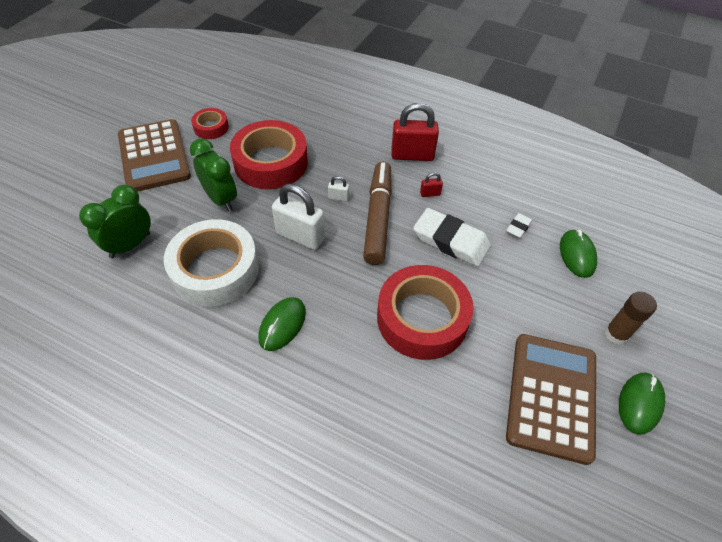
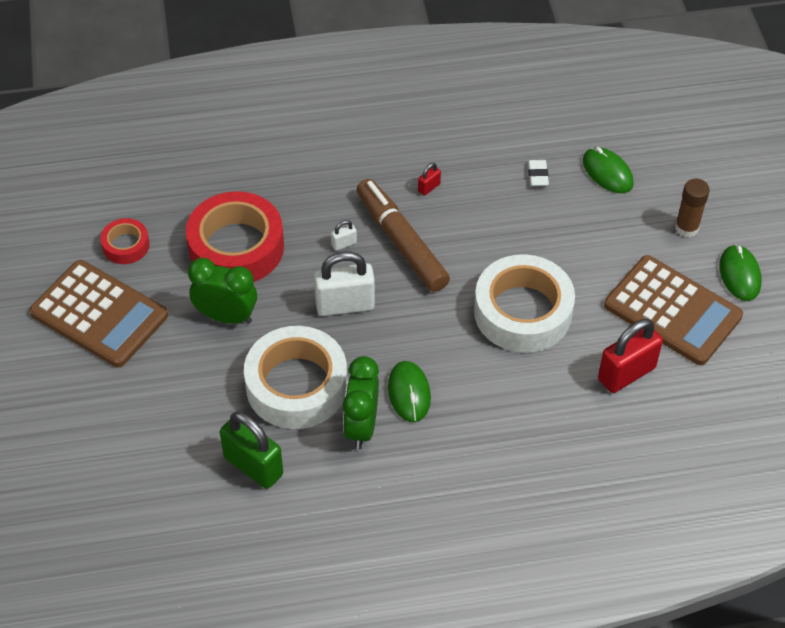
camera: 35 degrees left, 0 degrees up
(130, 245) = (186, 416): green clock -> green clock (361, 426)
(131, 306) = (253, 466): none -> green padlock
(412, 155) = (375, 154): red padlock -> red padlock (626, 373)
(422, 318) = (522, 312): red tape -> white tape
(451, 241) = (488, 225): white eraser -> none
(551, 396) = (672, 311): brown calculator -> brown calculator turned 150 degrees clockwise

